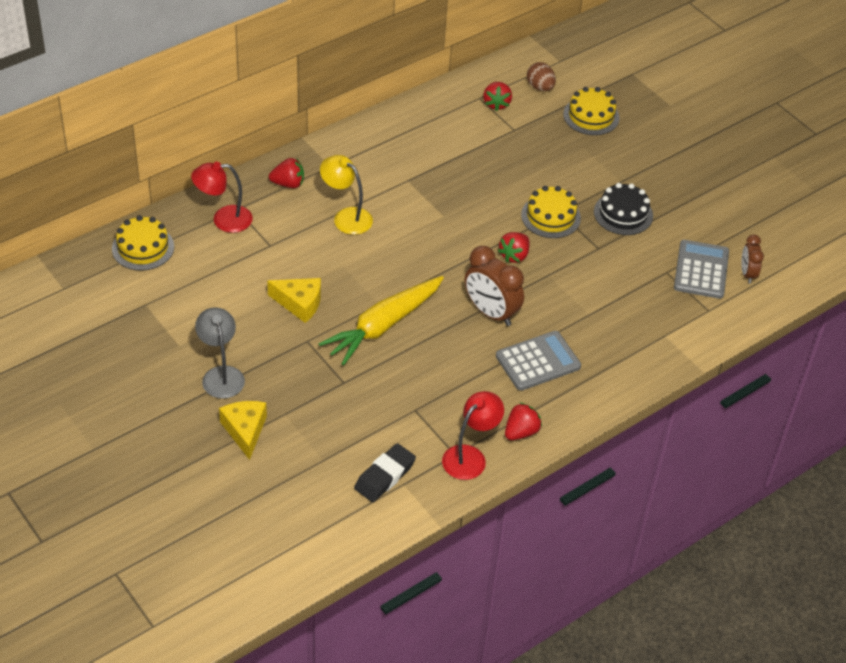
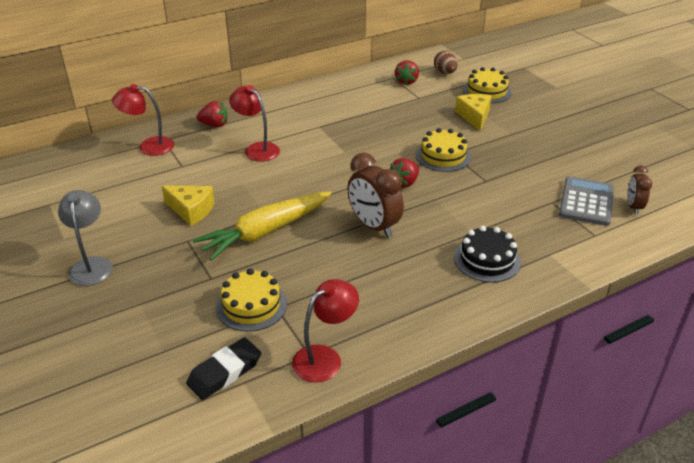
camera: 10 degrees right, 10 degrees down
(143, 247) = (69, 163): yellow cake -> yellow cake (251, 305)
(245, 431) = (92, 317): yellow cheese -> yellow cheese (474, 116)
(346, 217) = (257, 149): yellow lamp -> red lamp
(521, 432) = (386, 336): red strawberry -> none
(538, 361) = (414, 270): grey calculator -> none
(623, 213) = (511, 156): black cake -> black cake (487, 260)

